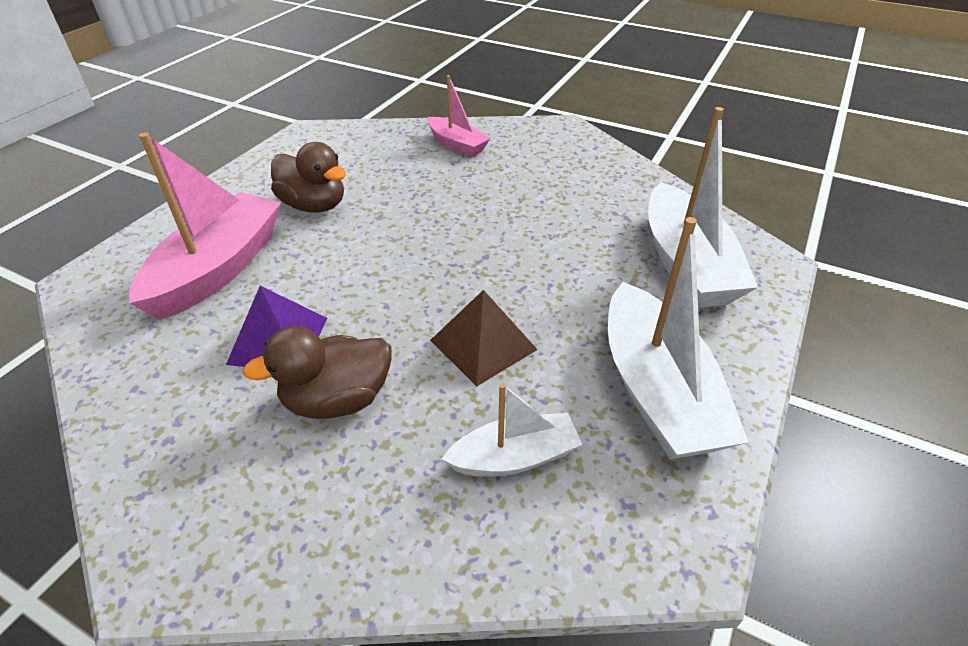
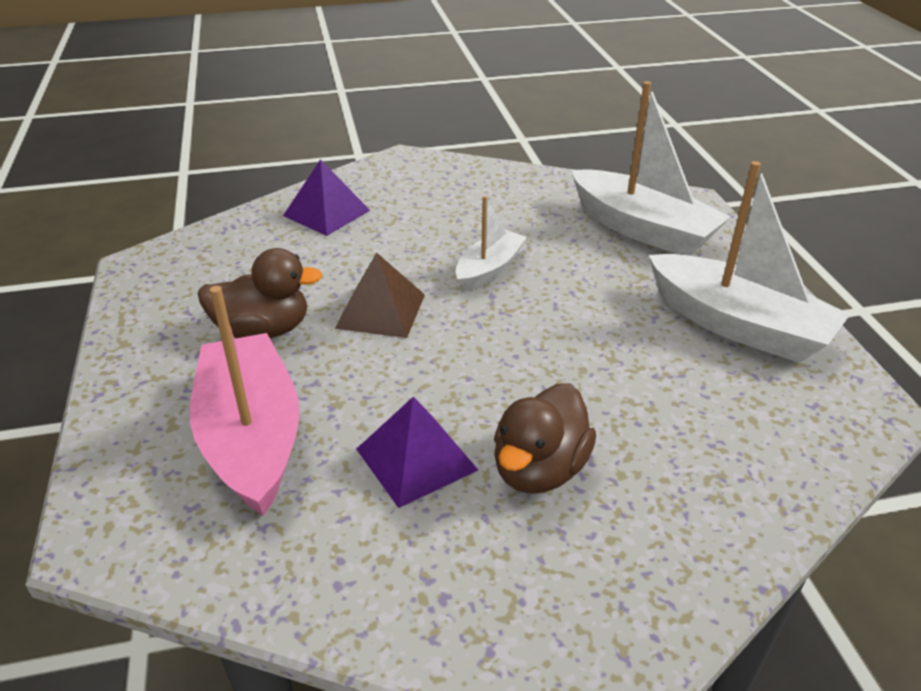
camera: 40 degrees left, 5 degrees down
(457, 145) = (326, 213): pink boat -> purple pyramid
(483, 344) = (587, 362): brown pyramid -> brown pyramid (381, 311)
(515, 457) = (716, 422): white boat -> white boat (489, 270)

